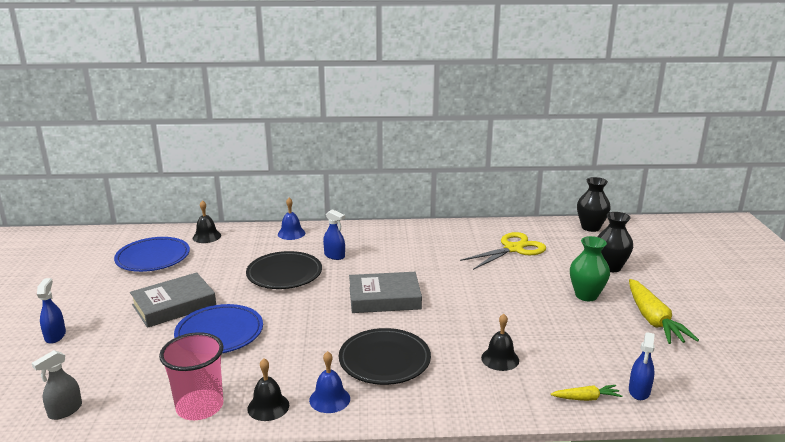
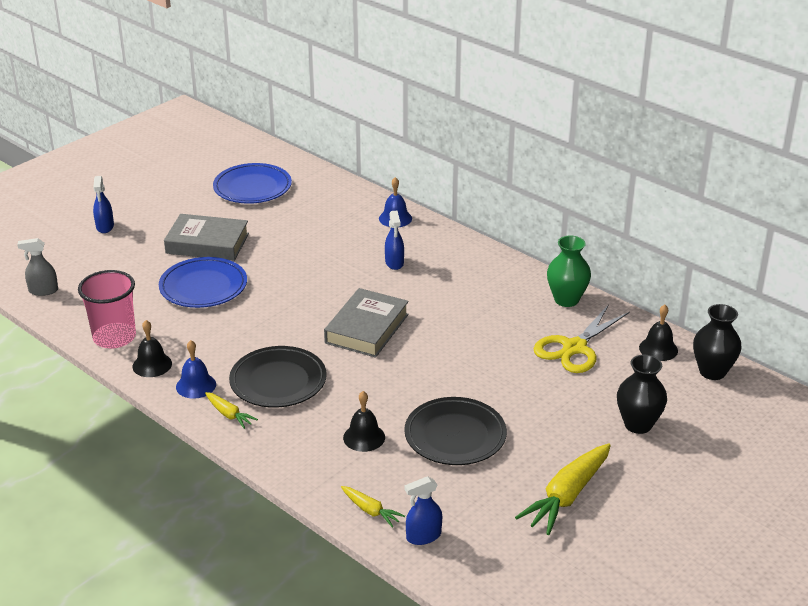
camera: 45 degrees right, 10 degrees up
(55, 336) = (105, 227): blue spray bottle -> blue spray bottle turned 135 degrees clockwise
(206, 236) = (322, 185): black bell -> black bell (658, 349)
(284, 274) = (326, 259): black plate -> black plate (455, 435)
(384, 298) = (366, 328): grey book -> grey book turned 75 degrees clockwise
(389, 402) = (229, 414): none -> yellow carrot
(513, 249) = (574, 348): yellow scissors -> yellow scissors turned 120 degrees clockwise
(586, 295) = (550, 435): green vase -> green vase (566, 300)

